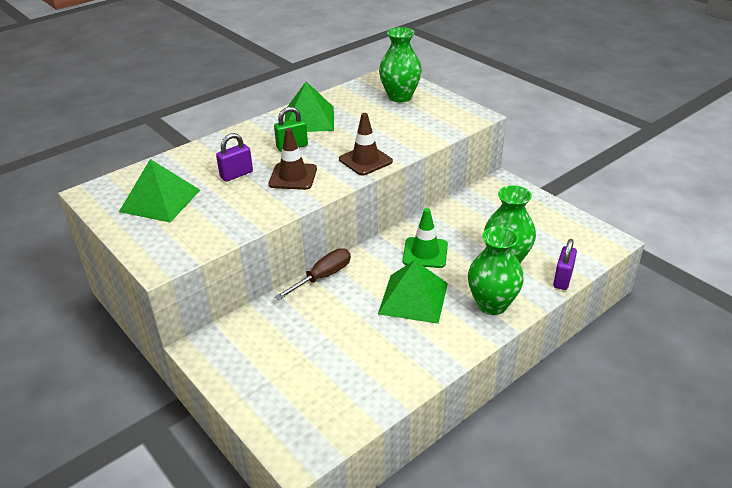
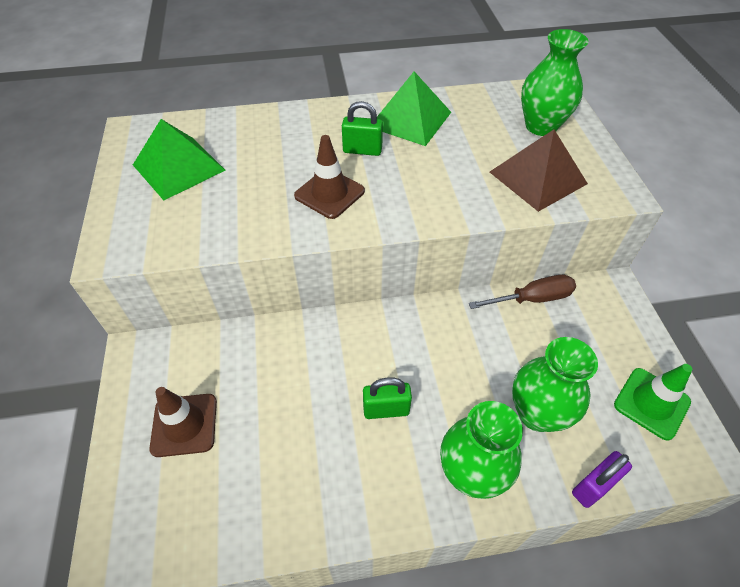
camera: 30 degrees right, 15 degrees up
(236, 174) = (276, 165): purple padlock -> none
(322, 277) = (312, 325): brown screwdriver -> brown screwdriver (532, 299)
(365, 160) = (427, 205): brown traffic cone -> brown traffic cone (184, 425)
(413, 298) = (386, 409): green pyramid -> green padlock
(421, 124) = (538, 177): none -> brown pyramid
(425, 253) = (446, 350): green traffic cone -> green traffic cone (651, 403)

